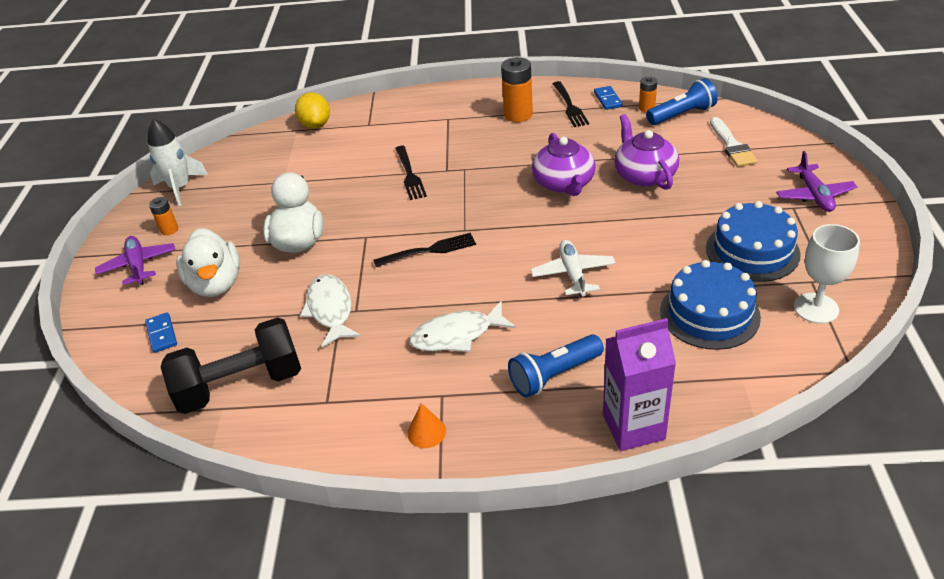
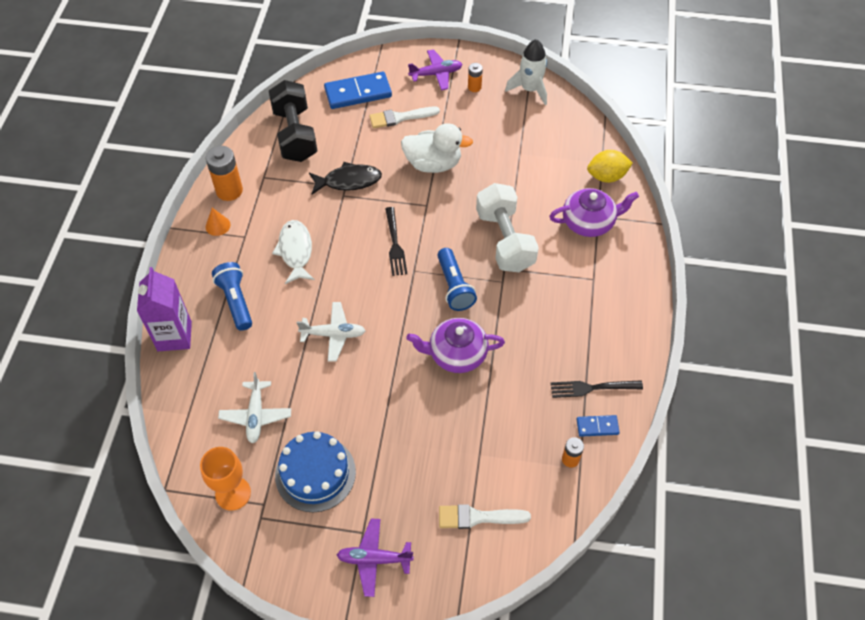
camera: 95 degrees right, 15 degrees up
(161, 334) = (358, 93): blue domino -> blue domino, size x1.96
(216, 284) = (400, 117): white duck -> white brush
(330, 310) = (349, 181): white fish -> black fish
(409, 174) = (505, 240): black fork -> white dumbbell
(518, 115) = (586, 339): orange battery -> orange battery (229, 190)
(644, 175) = (450, 422): purple teapot -> purple teapot (589, 222)
(682, 115) = (548, 489): blue flashlight -> blue flashlight (454, 286)
(709, 314) = (256, 415): blue cake -> white plane
(816, 308) = (233, 493): white goblet -> orange goblet

